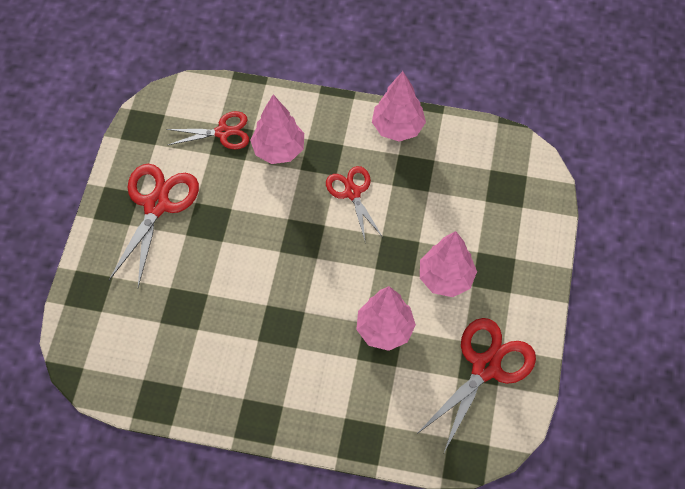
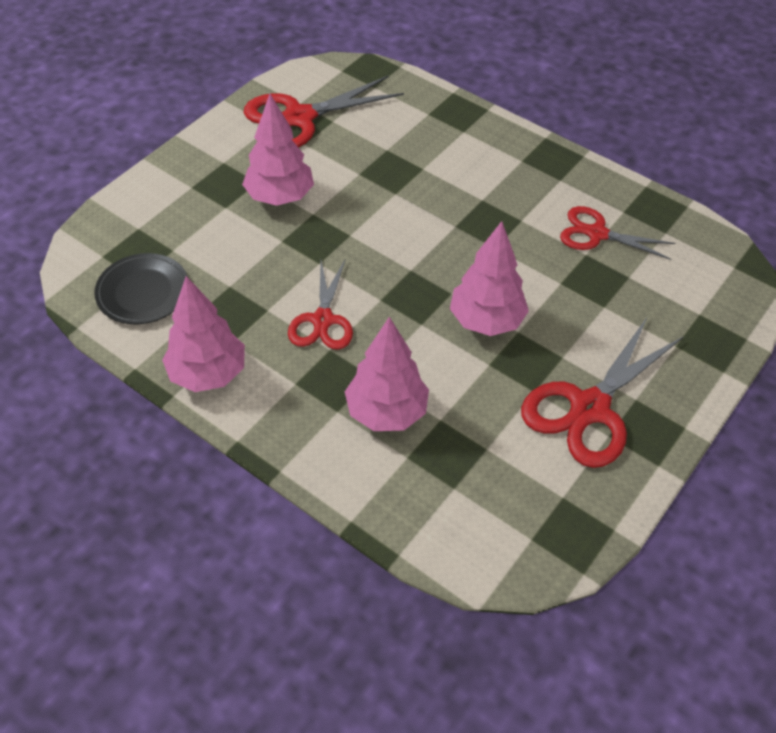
camera: 155 degrees left, 10 degrees down
(223, 132) = (453, 471): red scissors -> red scissors (597, 234)
(384, 330) = (378, 179): pink tree -> pink tree (486, 321)
(478, 161) = (143, 292): none -> black plate

